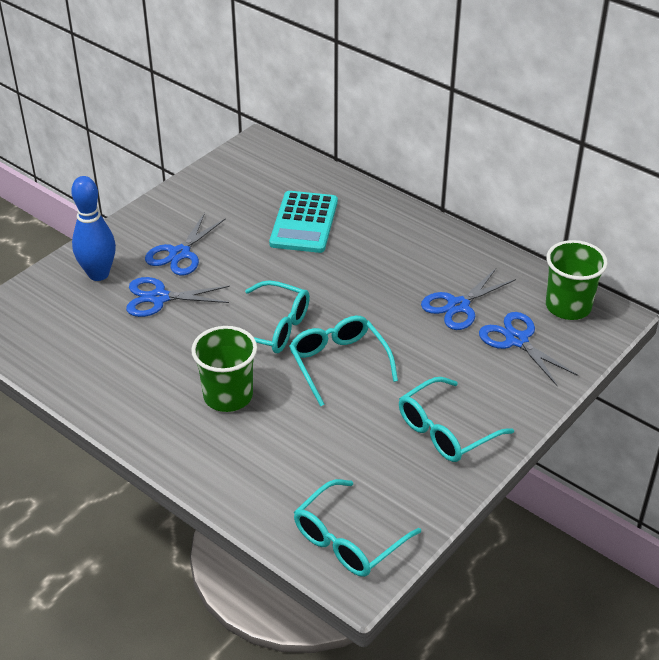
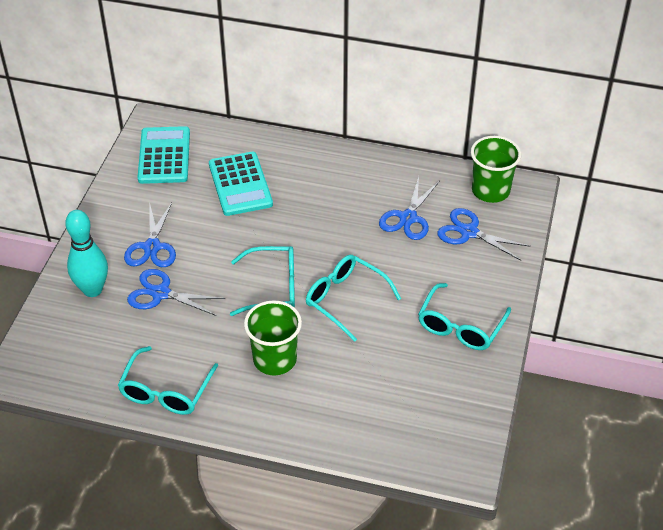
camera: 25 degrees left, 5 degrees up
(98, 274) = (92, 290): blue bowling pin -> turquoise bowling pin
(159, 298) = (161, 293): blue scissors -> blue scissors turned 45 degrees clockwise
(247, 176) = (164, 156): none -> turquoise calculator
(348, 540) = (441, 442): turquoise glasses -> turquoise glasses (166, 391)

